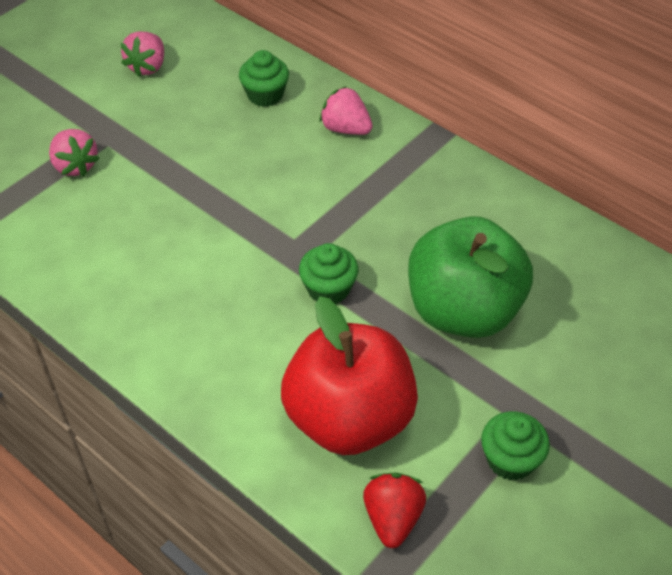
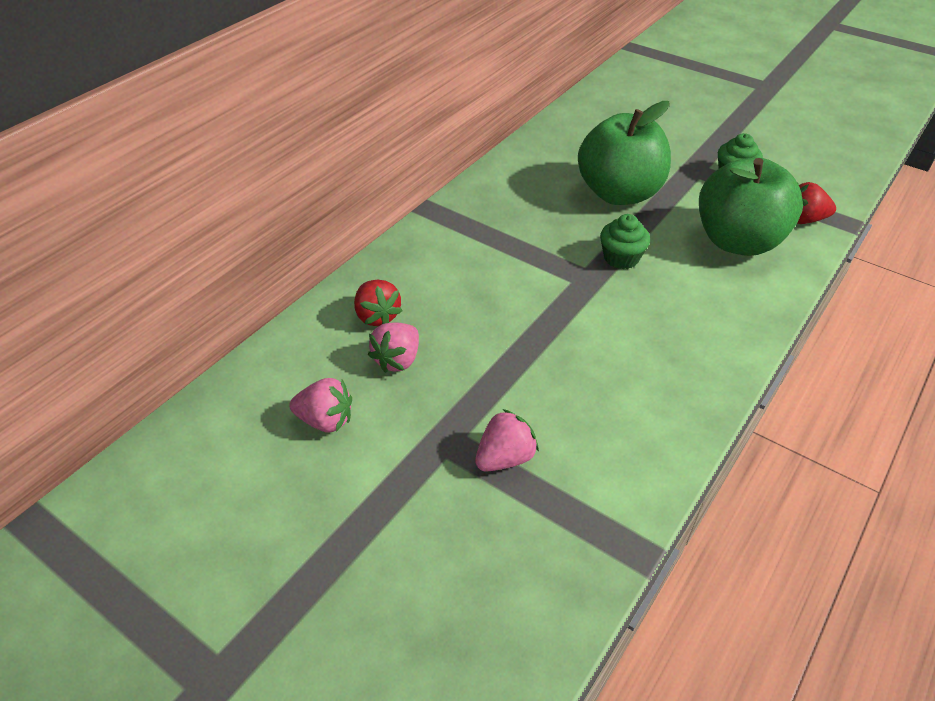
camera: 95 degrees left, 5 degrees down
(265, 95) = (377, 316): green cupcake -> red strawberry
(345, 129) = (425, 259): pink strawberry -> pink strawberry (397, 360)
(349, 418) = (738, 241): red apple -> green apple

